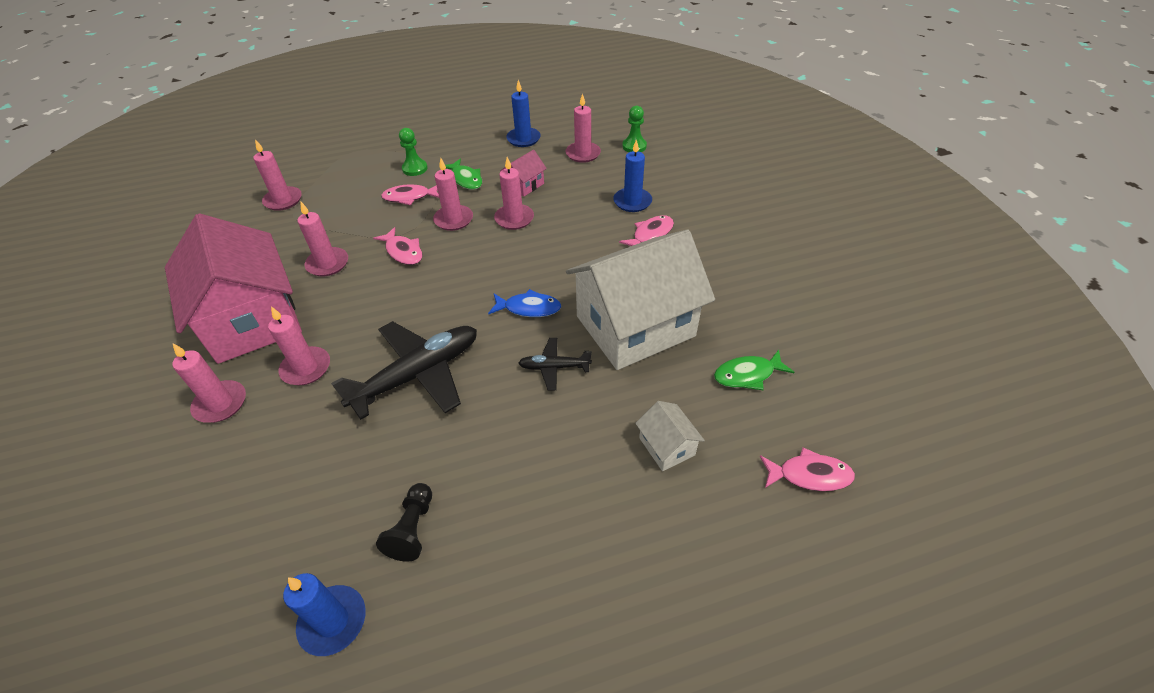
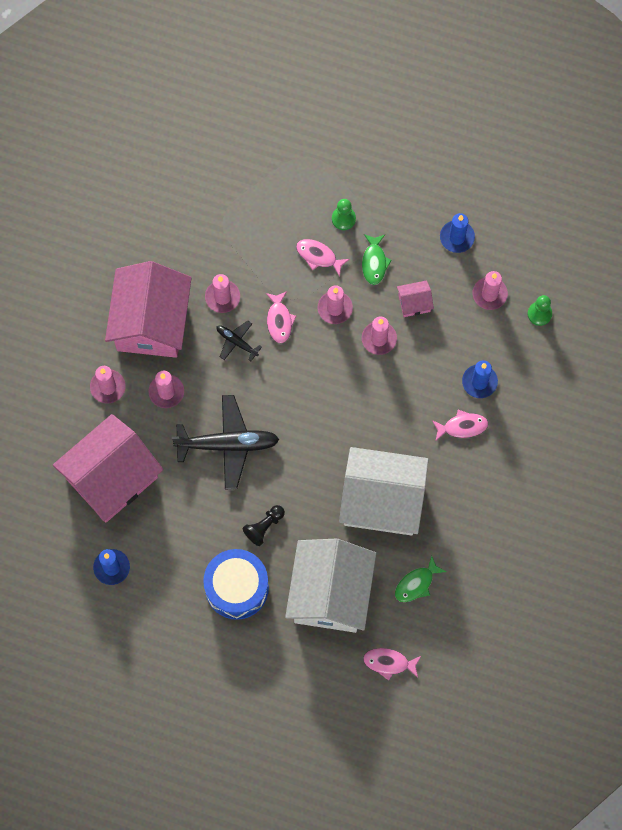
camera: 35 degrees right, 25 degrees up
(273, 499) = (111, 478): none -> pink house
(283, 200) = (224, 193): pink candle -> none
(412, 529) = (171, 546): black pawn -> black pawn (264, 527)
(529, 308) = (328, 437): blue fish -> none
(544, 520) = (237, 588): none -> blue drum
(554, 367) = (309, 496): black plane -> black plane (236, 342)
(666, 446) = (330, 593): white house -> white house, size x2.46
(747, 375) = (416, 584): green fish -> green fish turned 60 degrees counterclockwise
(809, 475) = (389, 663): pink fish -> pink fish turned 150 degrees clockwise

